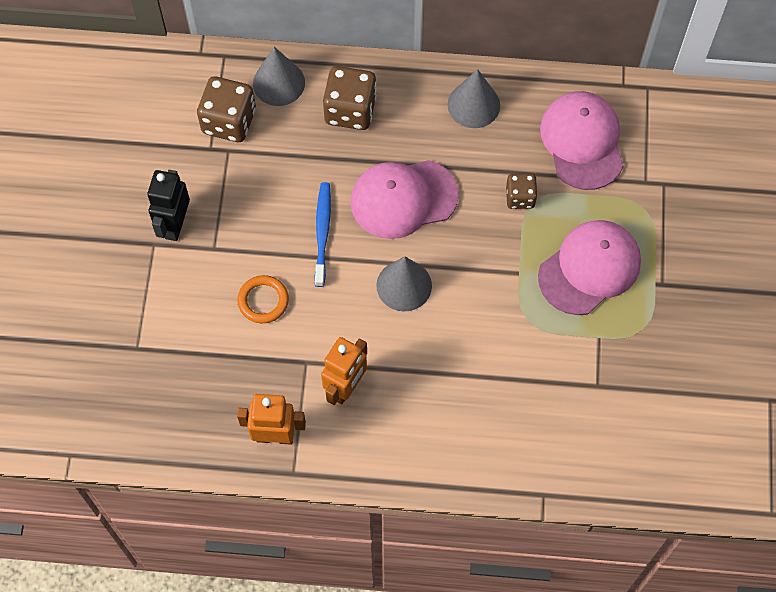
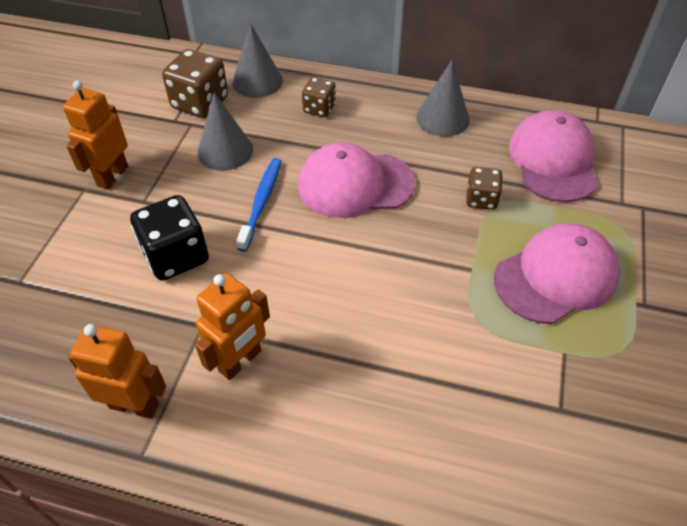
camera: 10 degrees right, 15 degrees down
(175, 225) = (112, 176): black robot -> orange robot
(263, 301) = (176, 256): orange ring -> black dice
(350, 110) = (319, 108): brown dice -> brown dice, size x0.59
(404, 285) = (337, 263): grey cone -> grey cone (225, 151)

